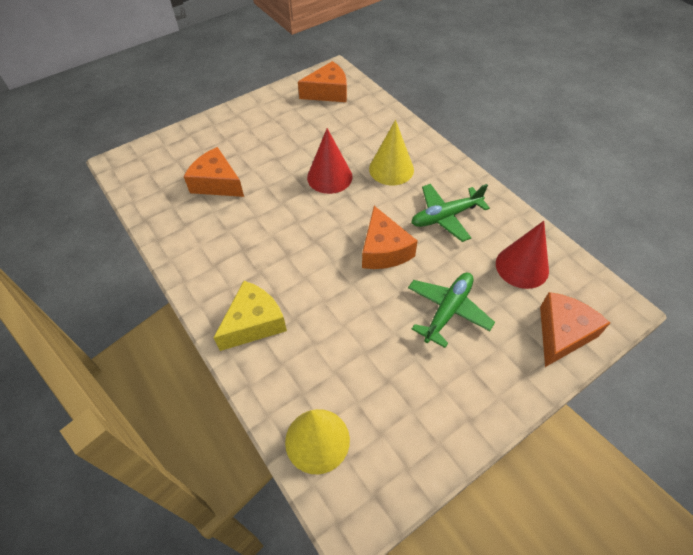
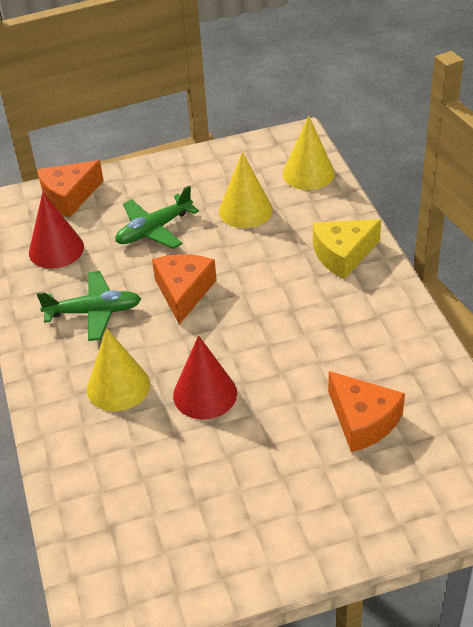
camera: 160 degrees left, 10 degrees down
(328, 92) = (137, 561): orange cheese -> none
(369, 359) = (245, 210): none -> yellow cone

